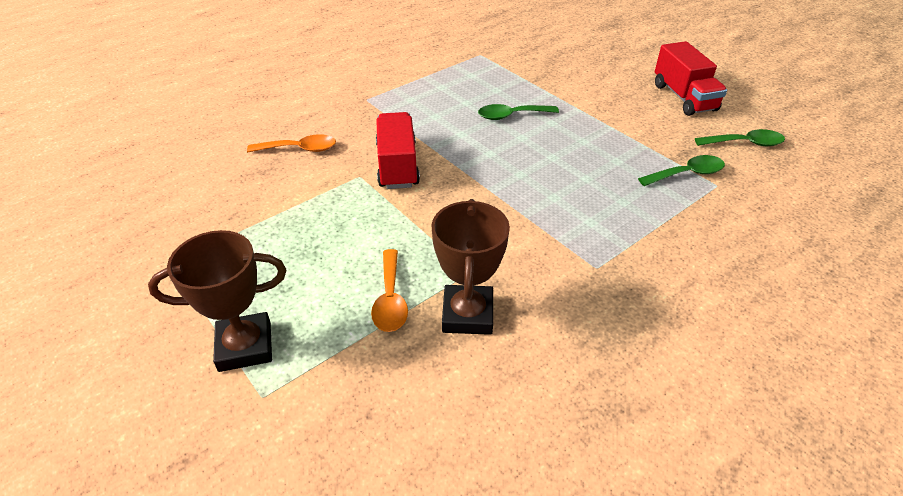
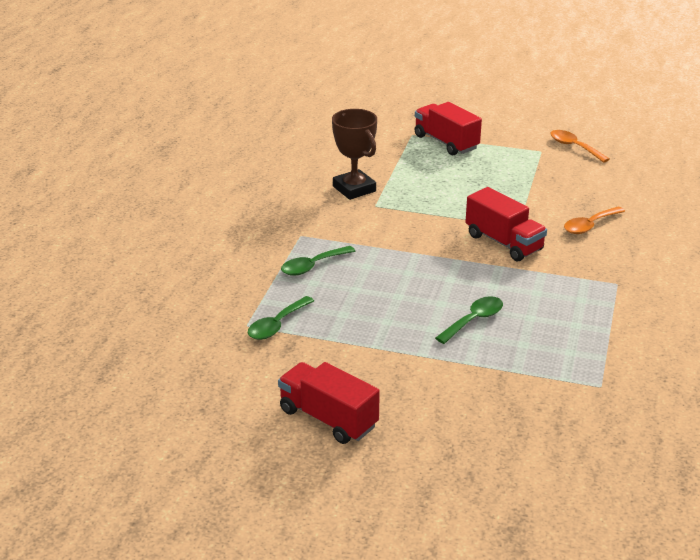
camera: 145 degrees right, 10 degrees down
(245, 346) = (446, 142): brown trophy -> red truck
(390, 299) = (403, 179): orange spoon -> orange spoon (574, 147)
(745, 143) = (238, 380): green spoon -> green spoon (312, 266)

